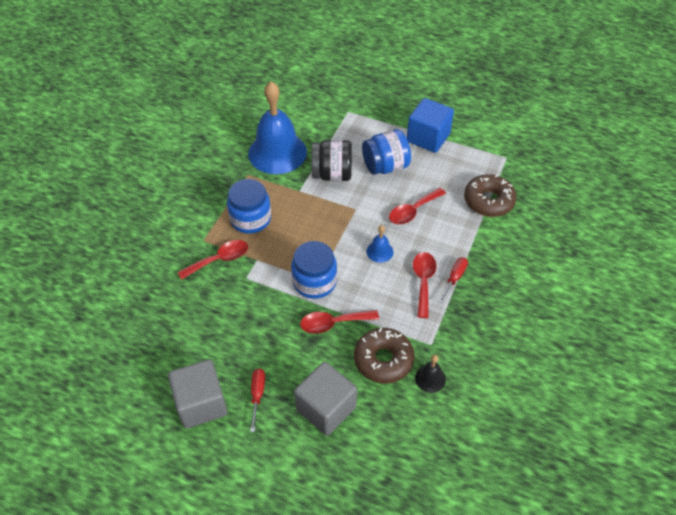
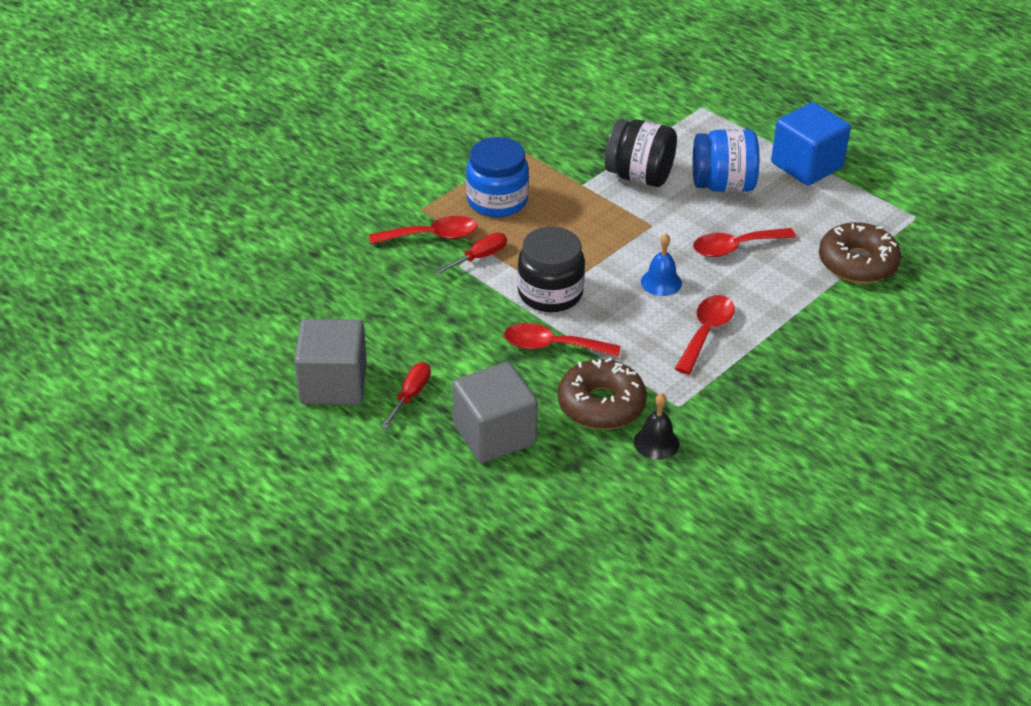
camera: 20 degrees right, 10 degrees down
(277, 152) = (573, 132): blue bell -> none
(314, 282) = (550, 293): blue jar -> black jar
(454, 278) = (753, 340): red screwdriver -> red screwdriver (479, 257)

